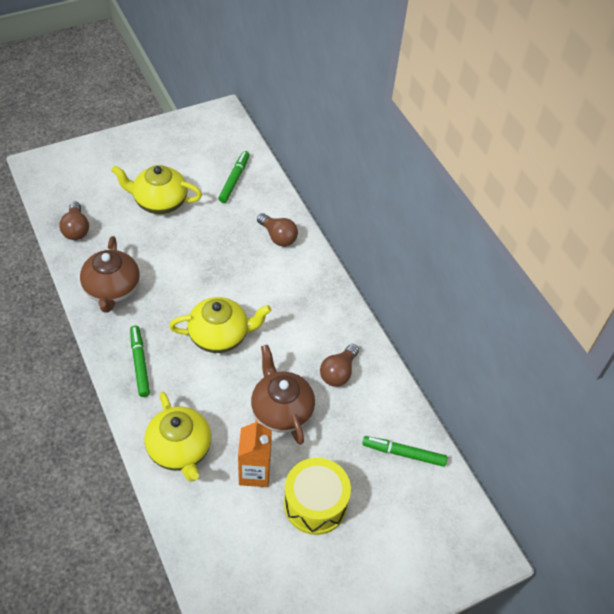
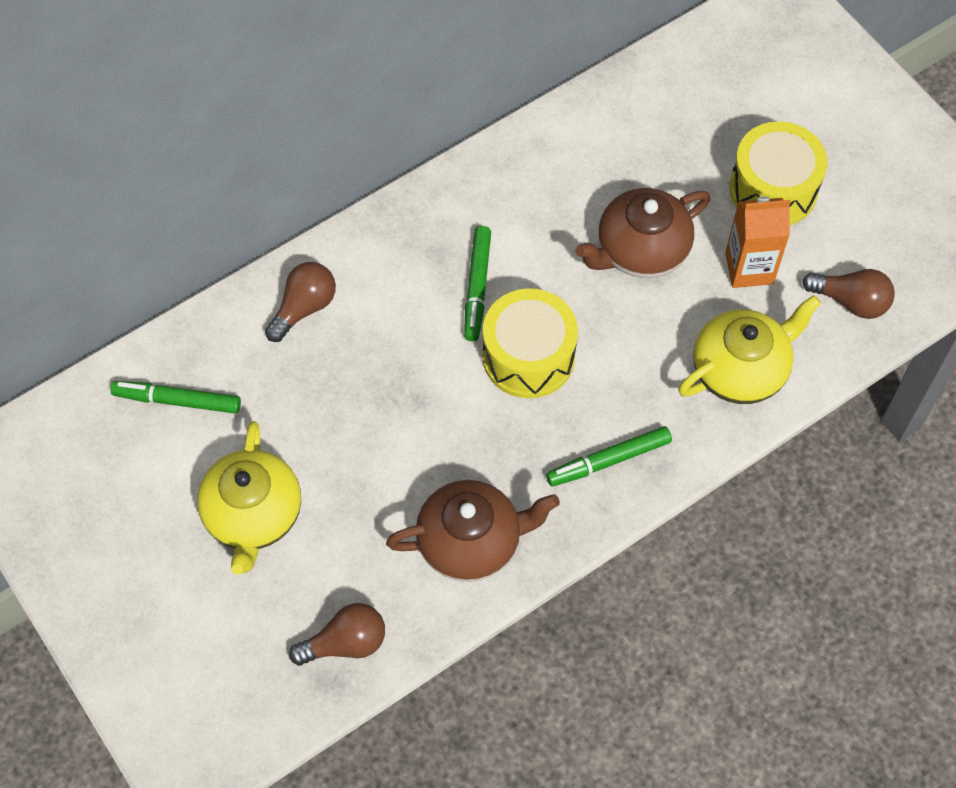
camera: 95 degrees left, 10 degrees up
(220, 335) = (528, 356): yellow teapot -> yellow drum
(338, 372) = (557, 186): brown light bulb -> brown light bulb (851, 301)
(403, 453) = (669, 95): green marker -> green marker (477, 287)

